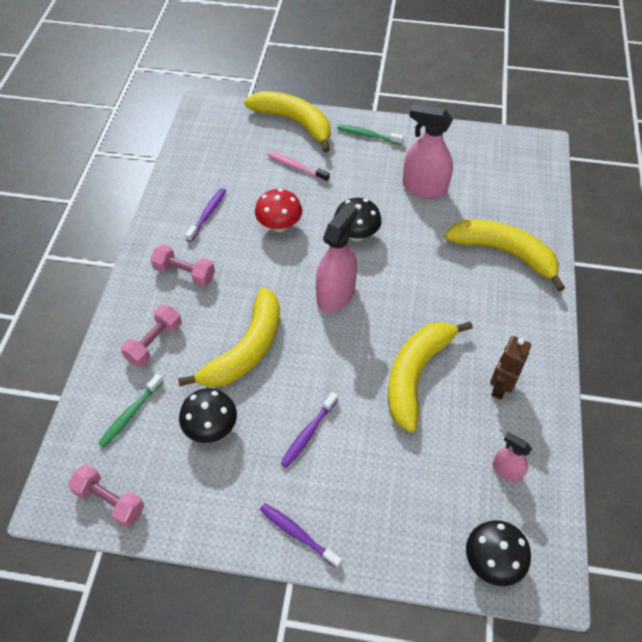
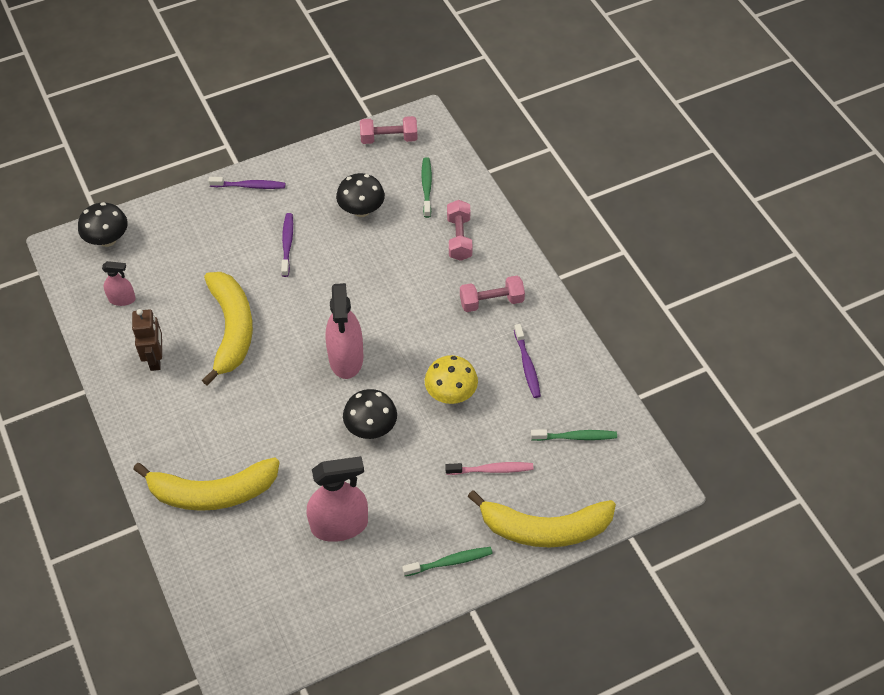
camera: 145 degrees right, 0 degrees up
(224, 156) = (575, 437): none -> green toothbrush
(246, 350) = (383, 272): yellow banana -> none
(279, 225) = (451, 393): red mushroom -> yellow mushroom

